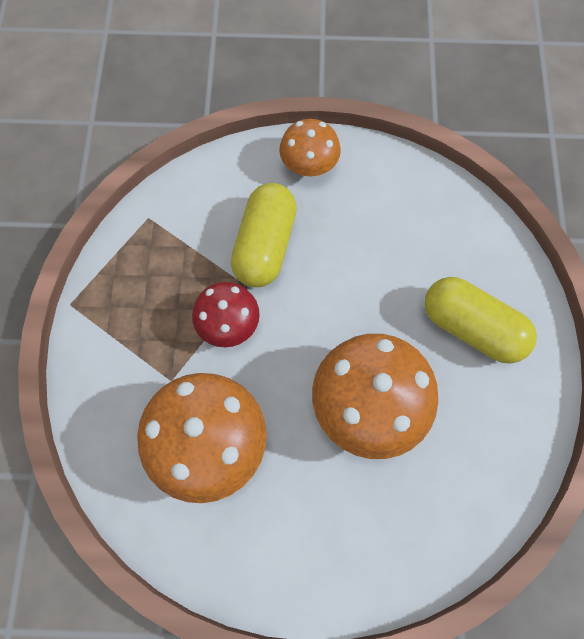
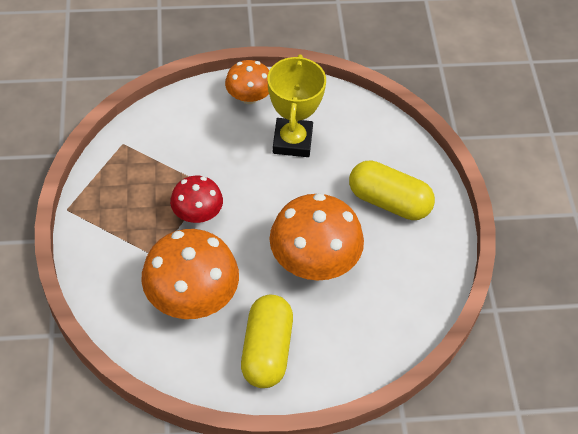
camera: 10 degrees left, 15 degrees down
(265, 245) = (220, 156): yellow capsule -> yellow capsule (266, 350)
(357, 231) = (292, 141): none -> yellow trophy

